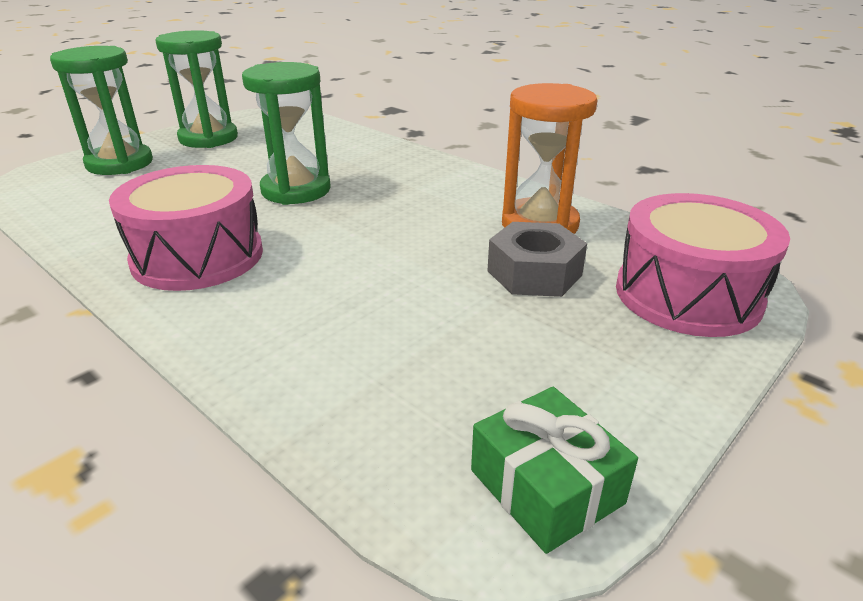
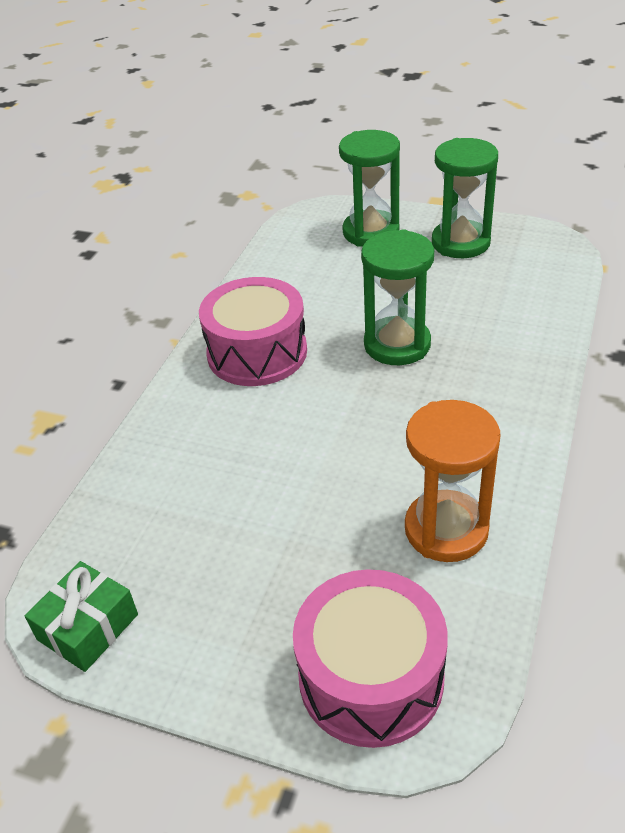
camera: 70 degrees right, 10 degrees up
(534, 273) = (345, 552): grey nut -> none

